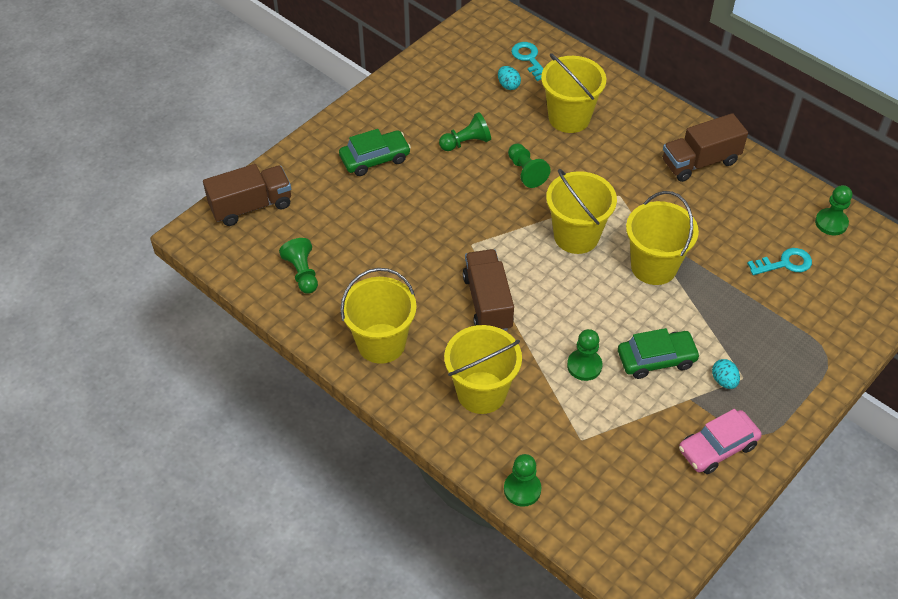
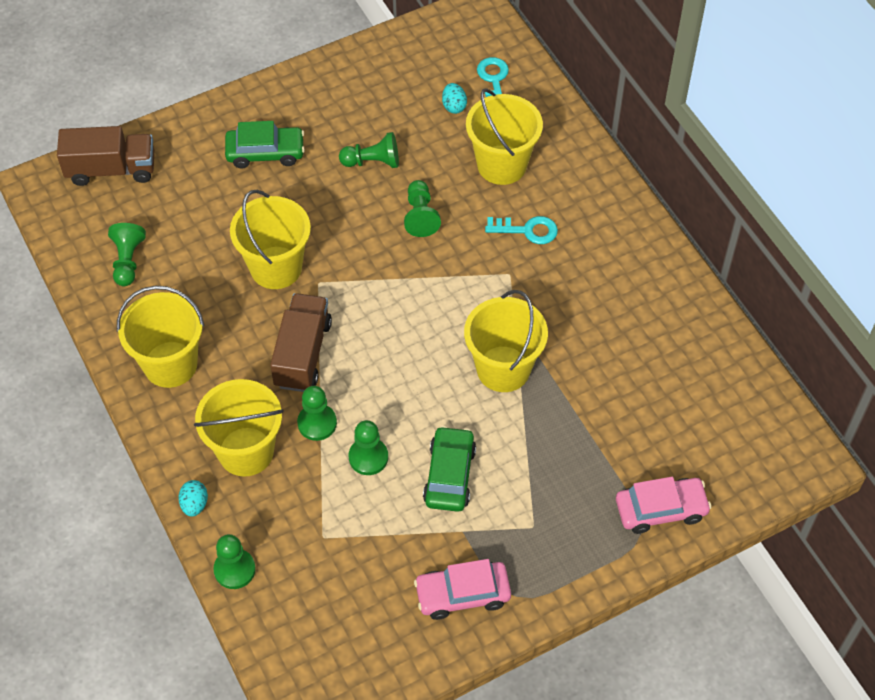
camera: 20 degrees right, 5 degrees up
(576, 236) = (436, 307): yellow bucket -> yellow bucket (276, 267)
(656, 359) = (449, 475): green car -> green car turned 90 degrees counterclockwise
(700, 162) = (622, 261): brown truck -> none
(724, 381) = (510, 523): turquoise egg -> turquoise egg (194, 504)
(784, 263) = (653, 411): turquoise key -> turquoise key (527, 230)
(831, 223) = (734, 379): green pawn -> green pawn (317, 423)
(832, 334) = (661, 509): none -> pink car

